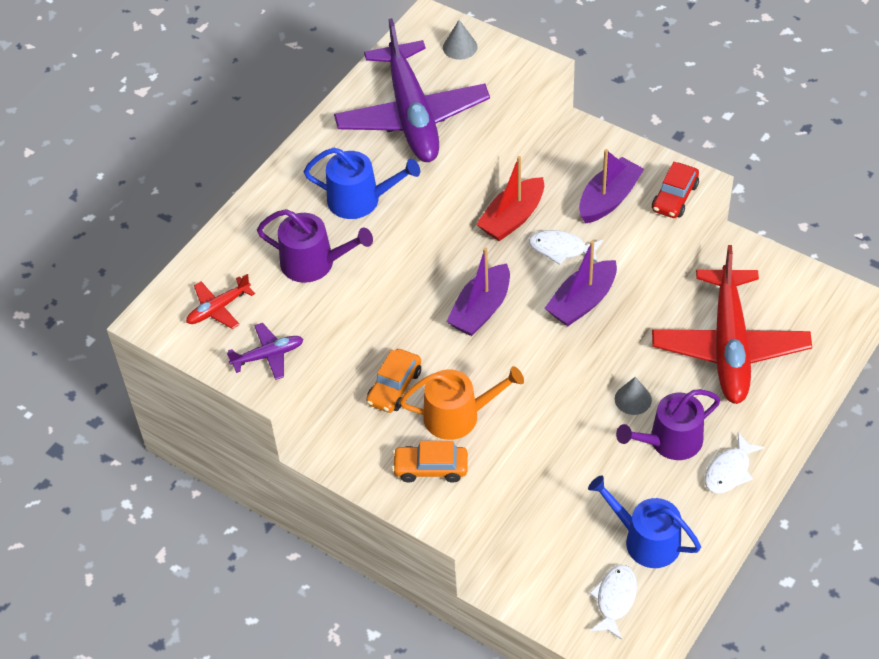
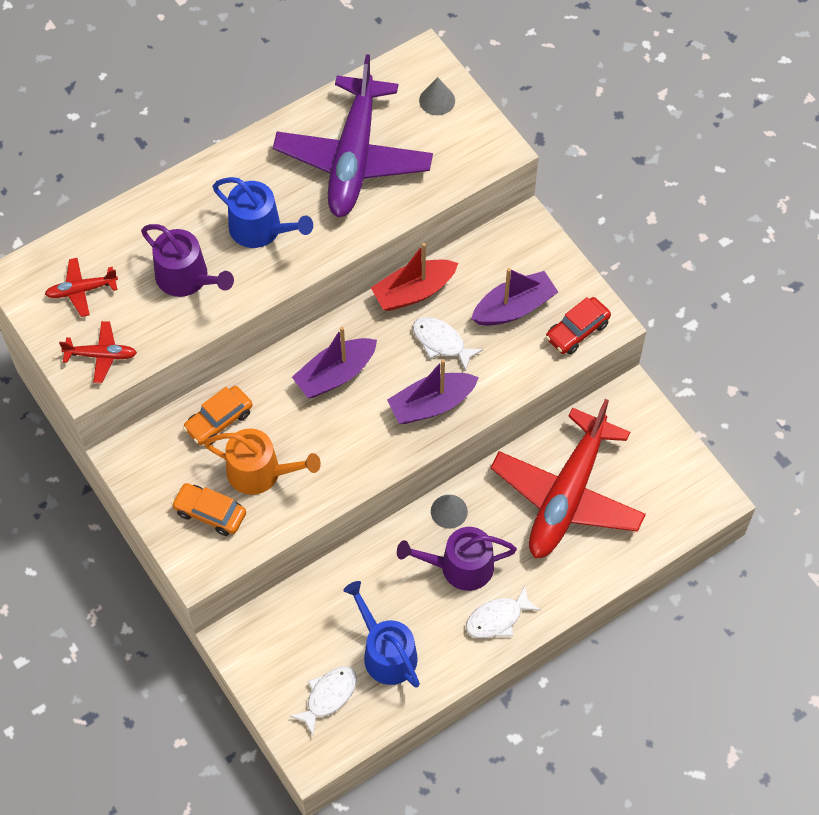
camera: 20 degrees right, 10 degrees up
(268, 355) = (101, 355): purple plane -> red plane

